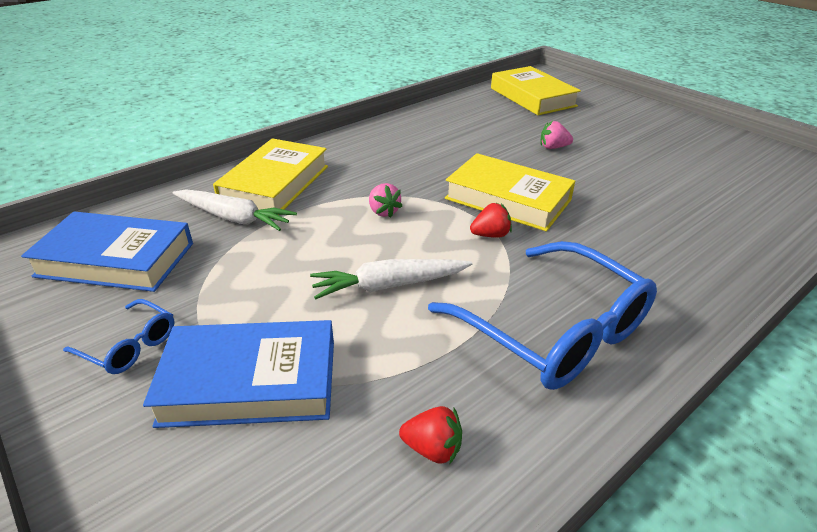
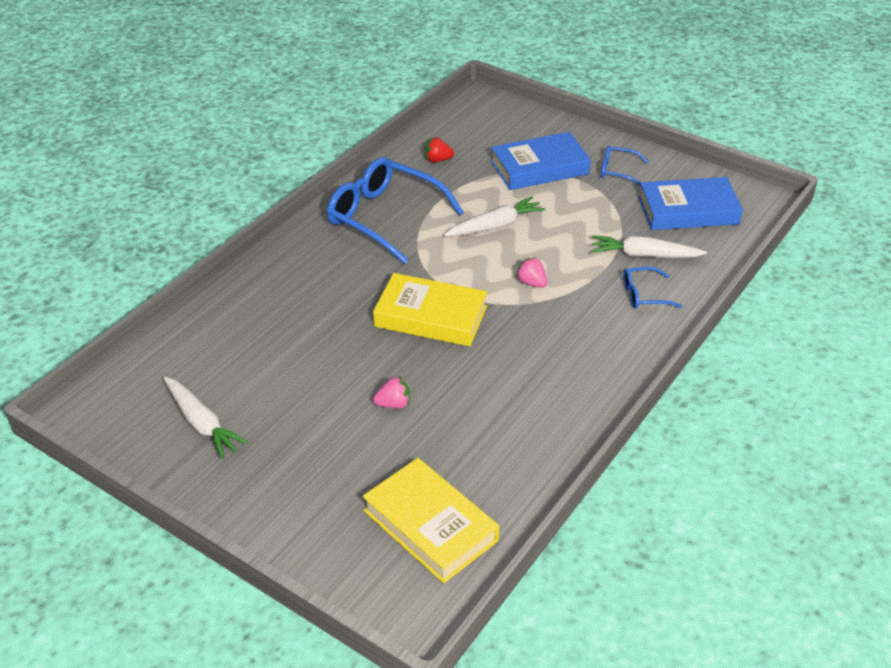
camera: 165 degrees right, 5 degrees up
(275, 184) = (644, 295): yellow book -> blue glasses
(490, 235) = (437, 277): red strawberry -> none
(723, 158) = (202, 423): none -> white carrot

